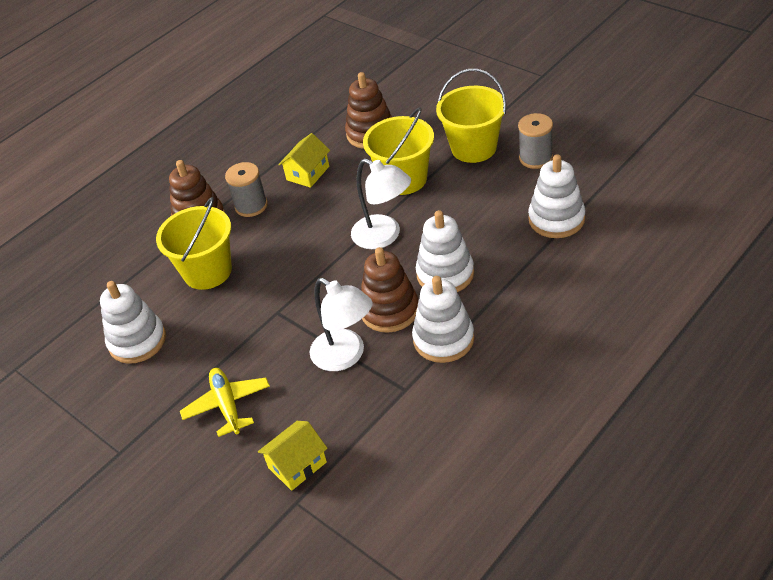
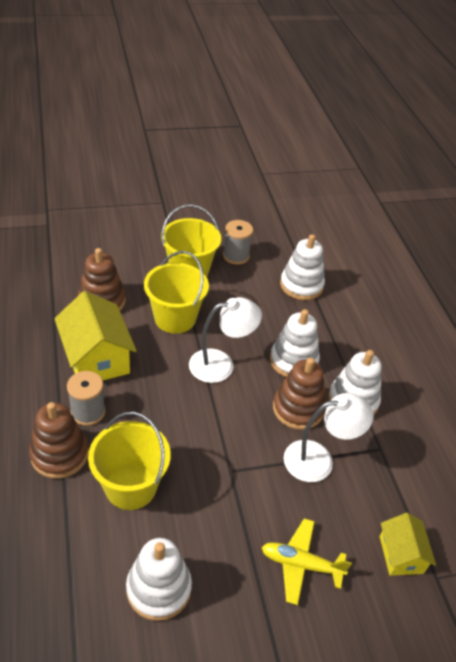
camera: 65 degrees left, 0 degrees up
(308, 173) = (97, 358): yellow house -> yellow house, size x1.74

